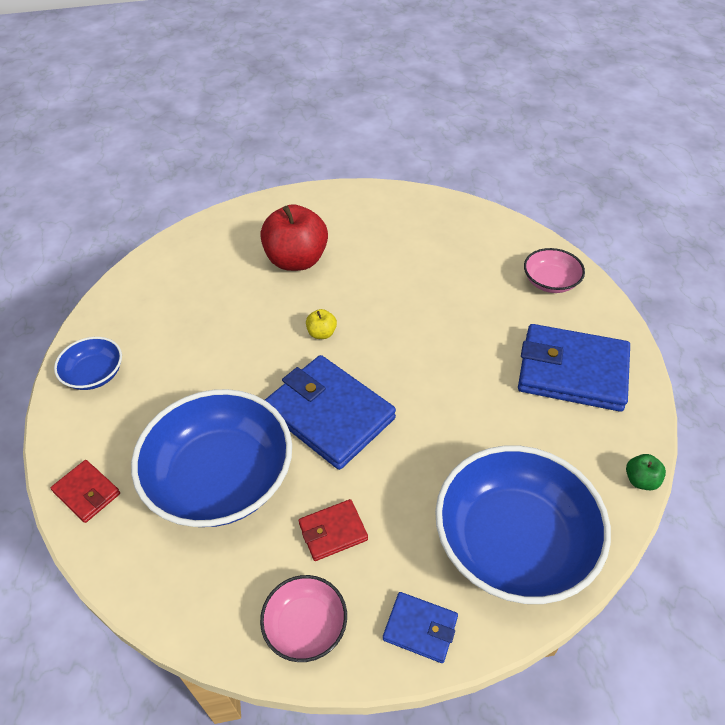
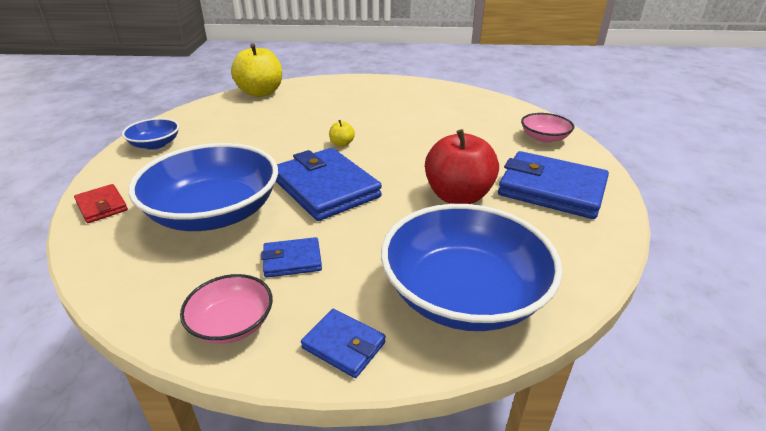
camera: 10 degrees right, 15 degrees down
(183, 247) = (260, 93): none -> yellow apple
(297, 260) = (341, 107): red apple -> red apple (458, 196)
(333, 532) = (292, 260): red wallet -> blue wallet
(641, 480) = (606, 269): green apple -> none

